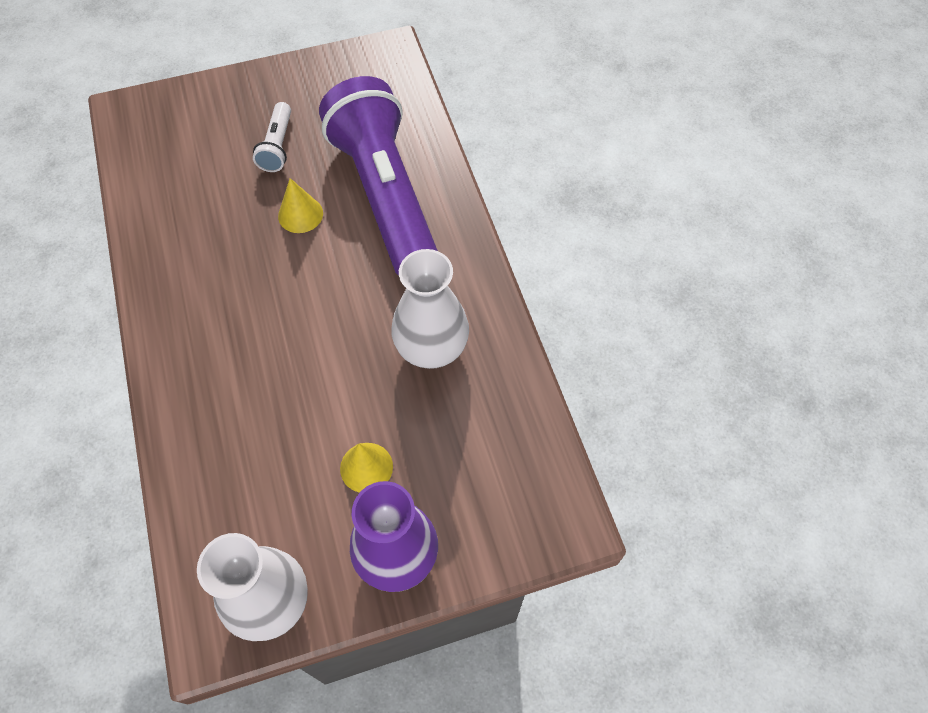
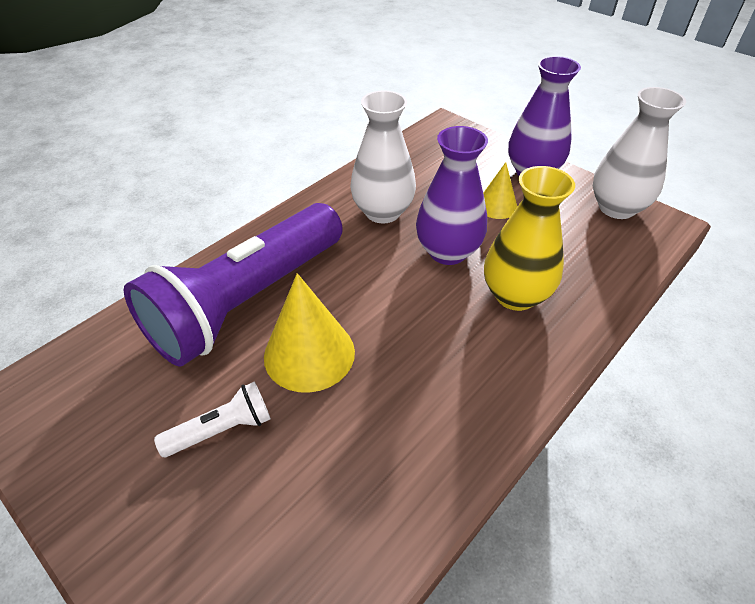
camera: 120 degrees left, 15 degrees down
(241, 393) = (515, 295): none -> yellow vase
(300, 214) = (309, 353): yellow cone -> yellow cone, size x1.72
(333, 372) = (447, 252): none -> purple vase

